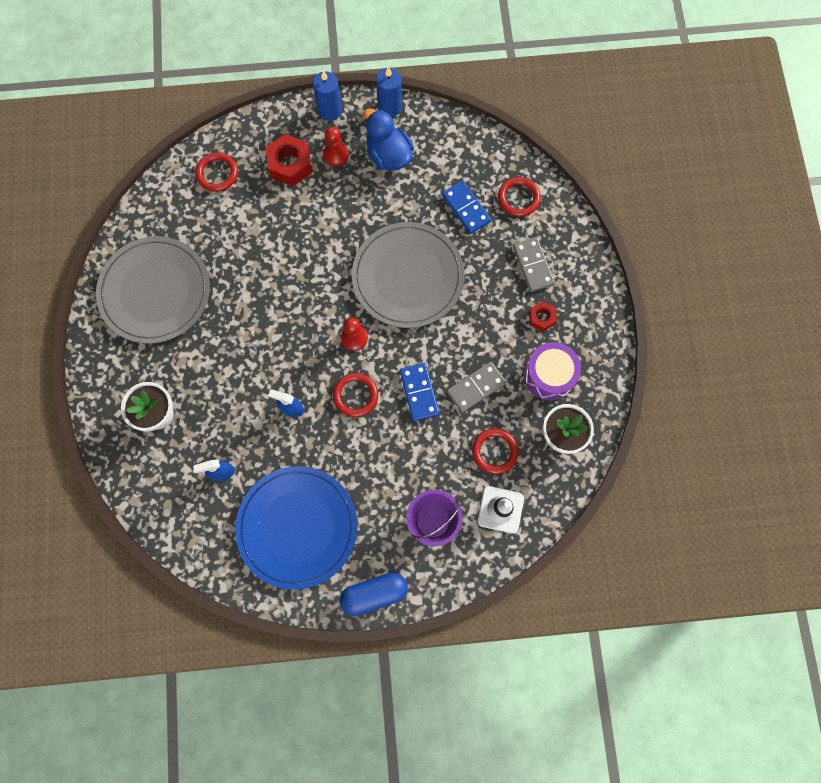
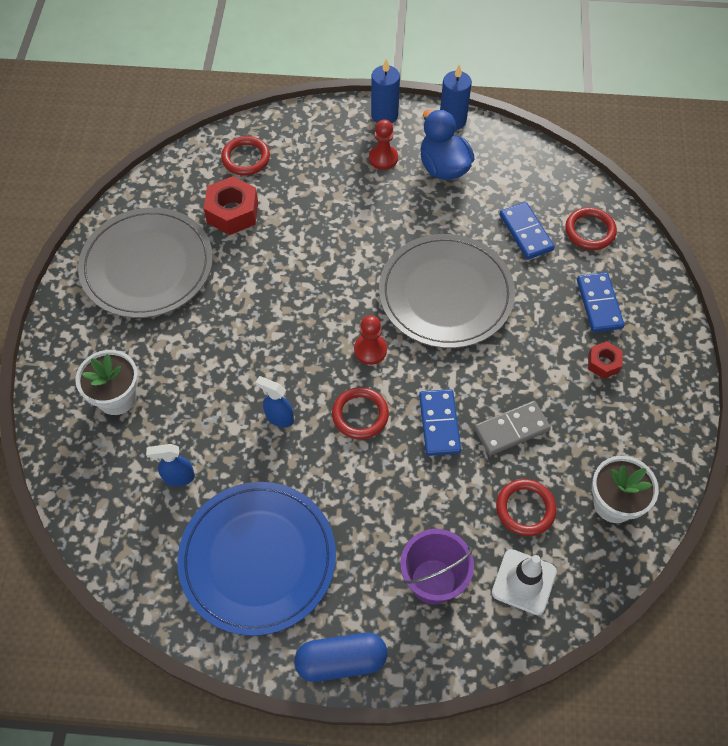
camera: 10 degrees right, 15 degrees down
(290, 165) = (329, 161): red nut -> red nut (232, 212)
(533, 265) = (599, 304): grey domino -> blue domino
(549, 375) = (605, 430): purple drum -> none

